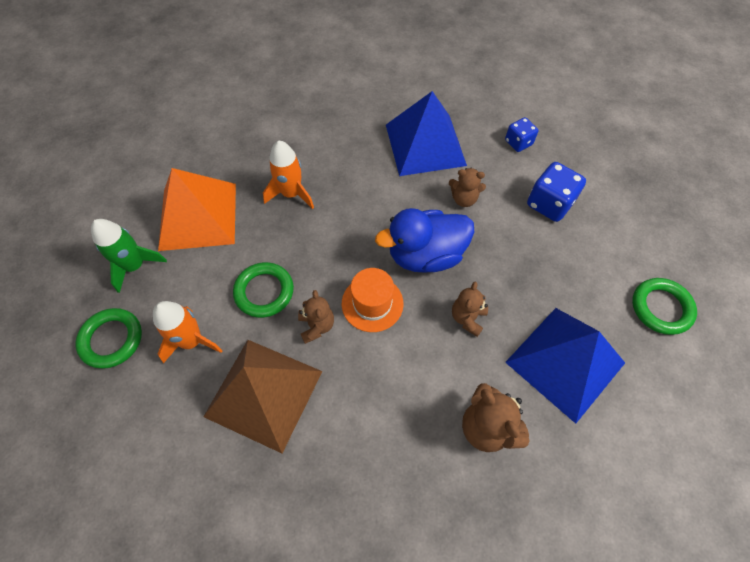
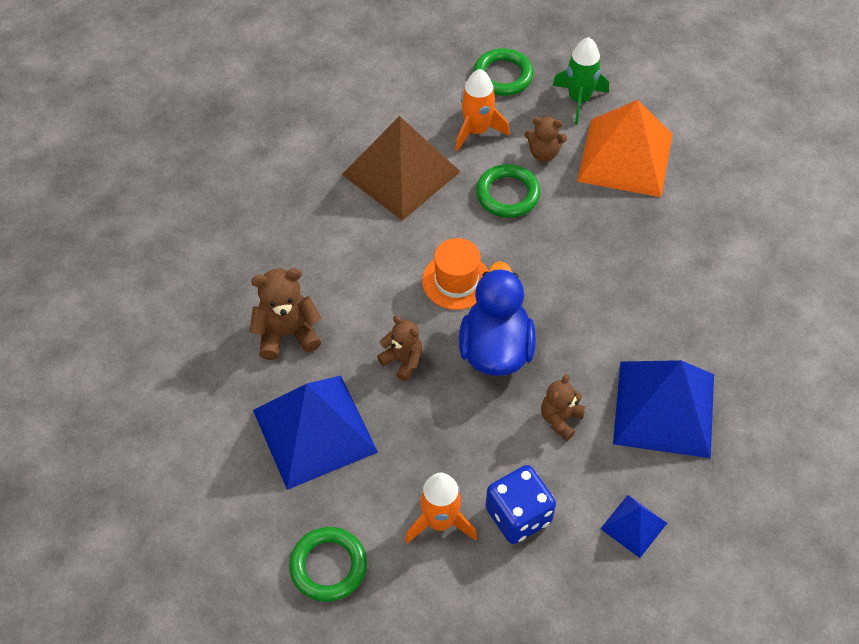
camera: 110 degrees right, 5 degrees down
(291, 194) = (628, 245): orange rocket -> orange rocket (440, 521)
(317, 326) = (451, 228): brown teddy bear -> brown teddy bear (543, 153)
(518, 143) = (633, 526): blue dice -> blue pyramid

